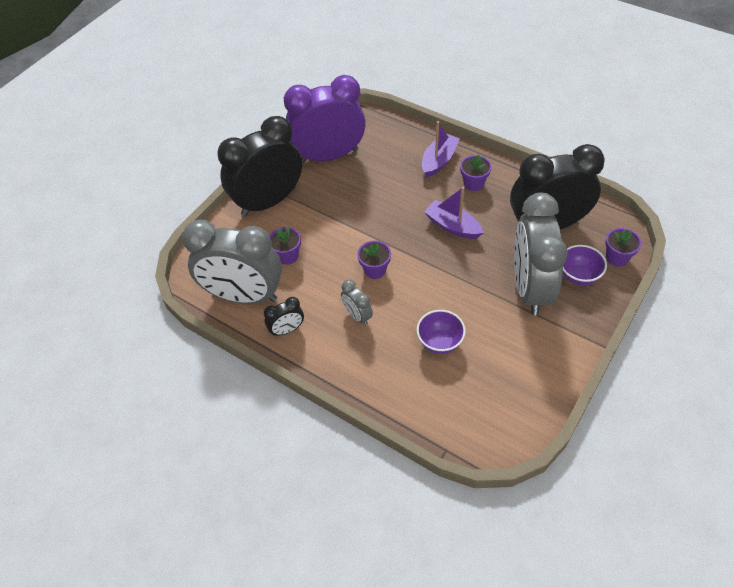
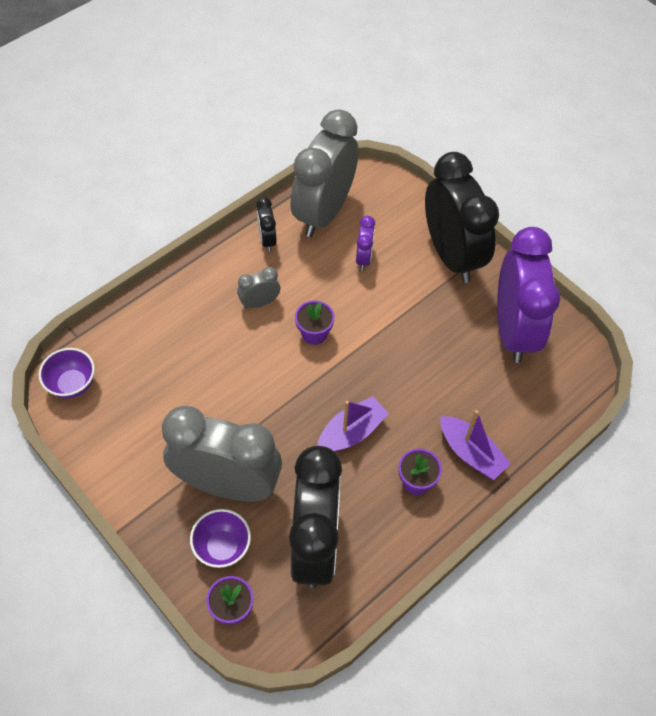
camera: 100 degrees right, 5 degrees up
(287, 256) = (364, 258): purple flower pot -> purple clock
(440, 342) = (195, 367): purple bowl -> purple bowl (72, 384)

